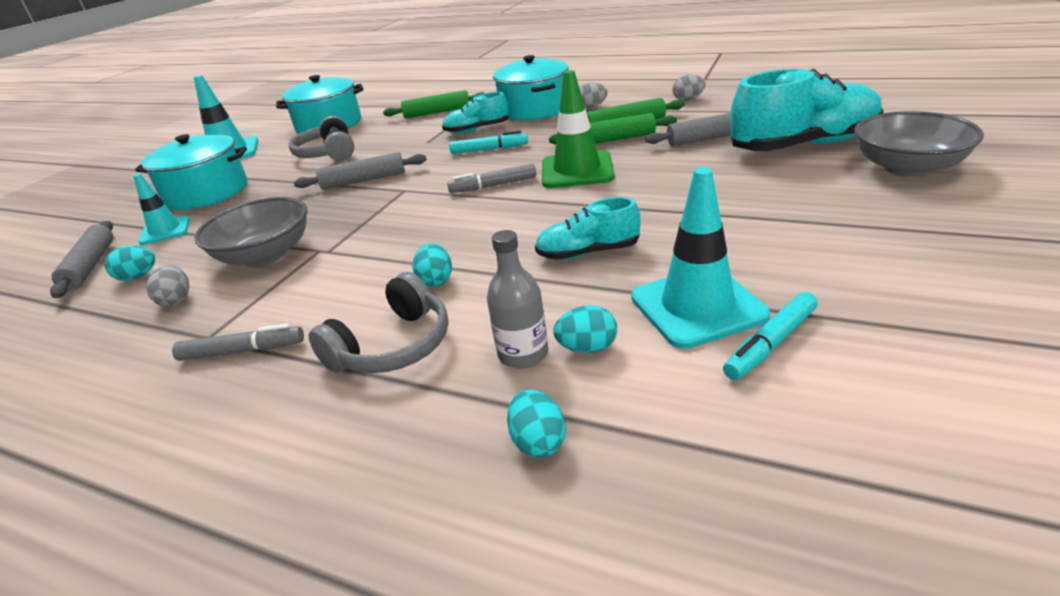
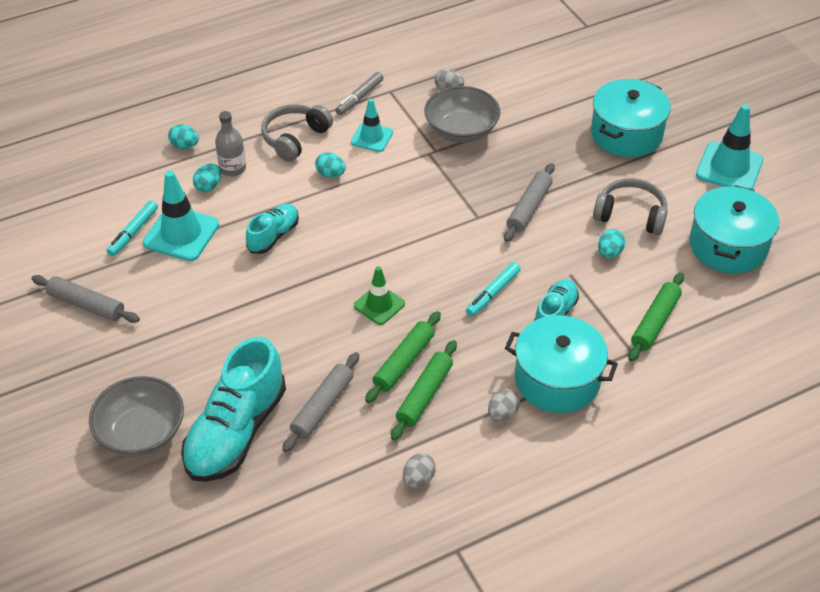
camera: 125 degrees right, 15 degrees up
(90, 266) = (552, 67): grey rolling pin -> grey rolling pin (86, 305)
(138, 277) = (504, 82): turquoise egg -> turquoise egg (609, 253)
(165, 231) = (570, 102): turquoise traffic cone -> turquoise traffic cone (372, 137)
(393, 346) = (295, 138): grey headphones -> grey headphones turned 45 degrees clockwise
(493, 186) = (417, 256): grey marker -> none
(577, 170) = (379, 305): green traffic cone -> green traffic cone, size x0.62
(771, 344) = (133, 232): turquoise marker -> turquoise marker turned 150 degrees counterclockwise

